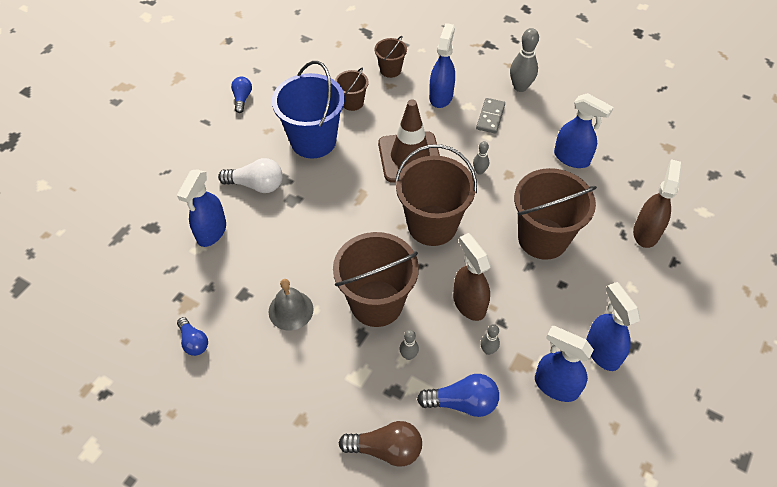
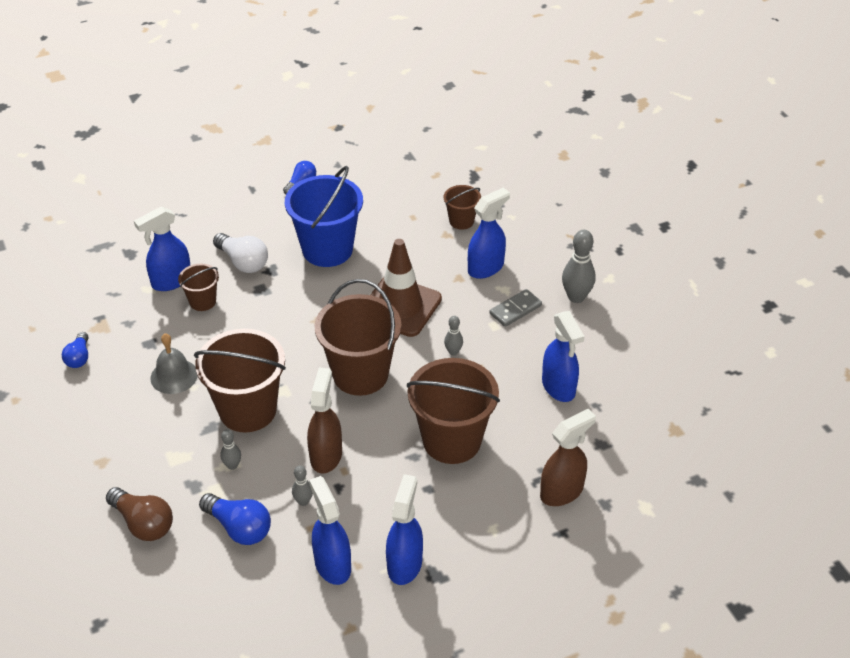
camera: 35 degrees right, 10 degrees down
(352, 102) = (396, 233): brown bucket -> brown bucket (202, 301)

